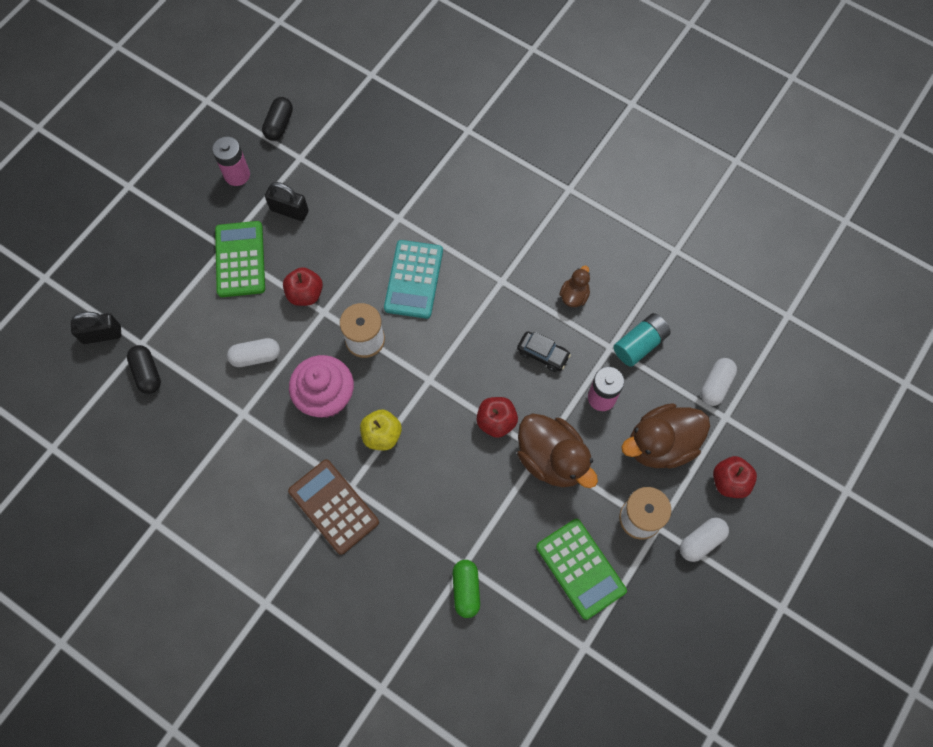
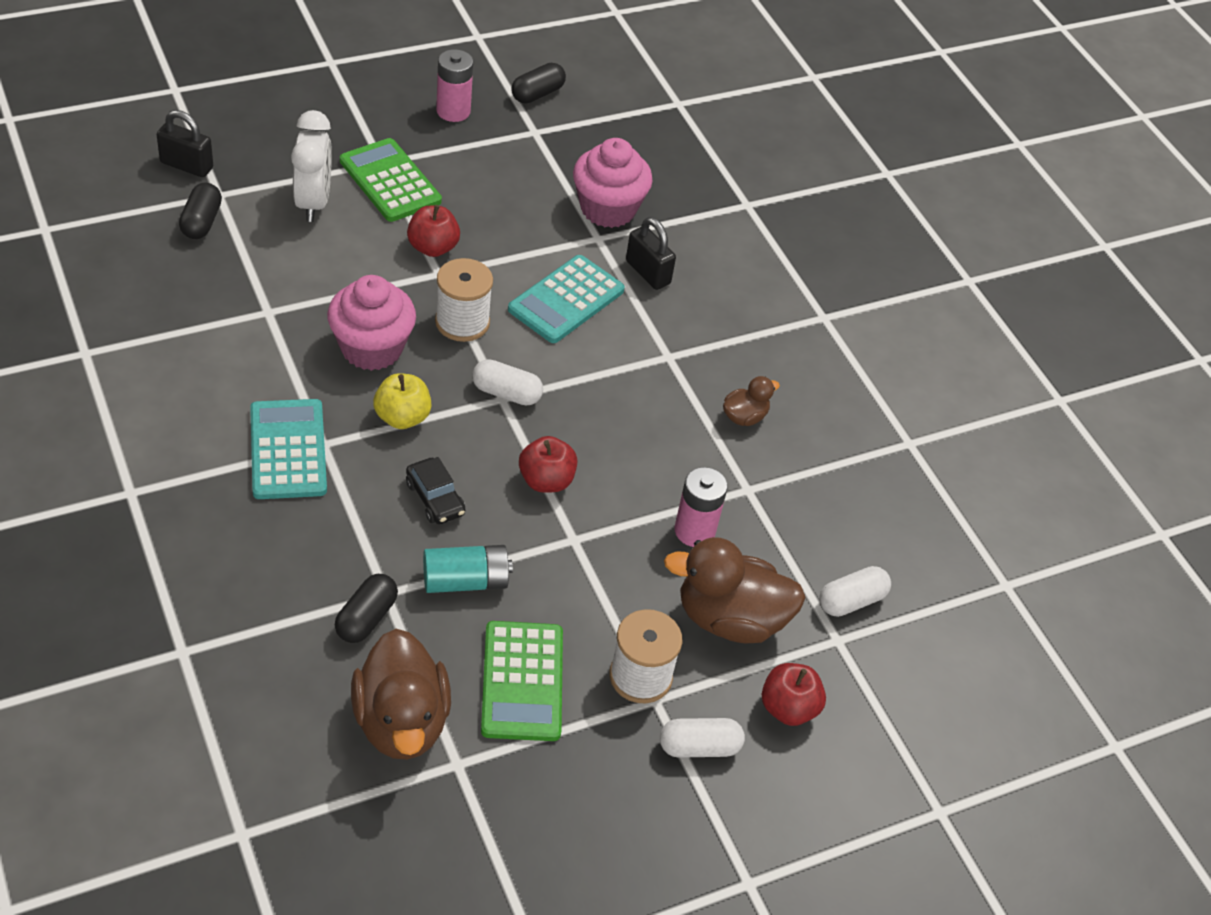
camera: 25 degrees right, 20 degrees down
(205, 309) = (313, 203): none -> white clock
(240, 259) = (390, 181): green calculator -> green calculator turned 60 degrees counterclockwise
(256, 357) = (328, 271): white capsule -> white capsule (506, 393)
(289, 210) = (481, 169): black padlock -> black padlock (647, 272)
(333, 507) = (288, 450): brown calculator -> turquoise calculator
(388, 190) = (608, 209): none -> pink cupcake
(466, 590) = (366, 618): green capsule -> black capsule
(543, 354) = (658, 449): black car -> black car (435, 498)
(552, 459) = (581, 554): brown duck -> brown duck (401, 722)
(639, 344) = (787, 506): turquoise battery -> turquoise battery (465, 581)

